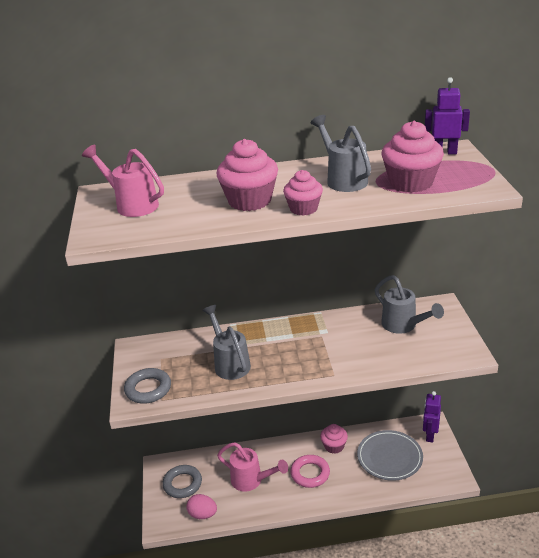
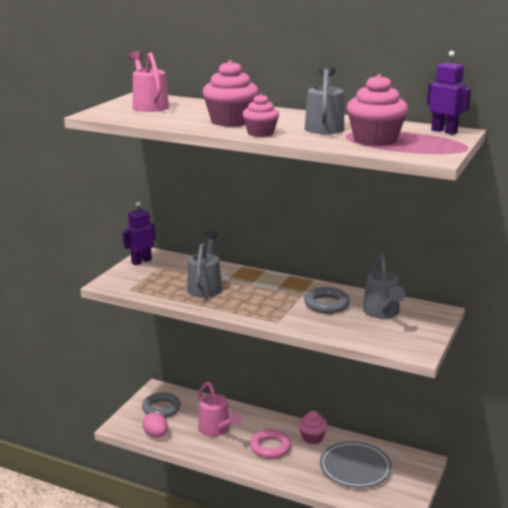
camera: 30 degrees right, 10 degrees down
(148, 389) = (128, 280): grey ring -> grey ring (326, 304)
(430, 435) = (413, 468): purple robot -> purple robot (141, 261)

